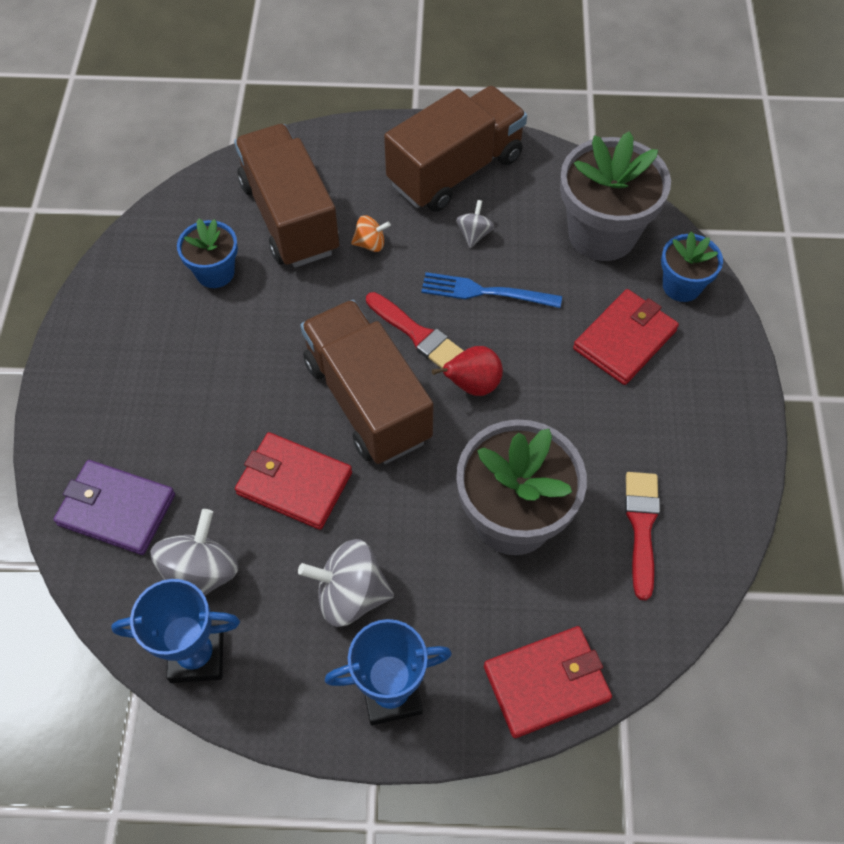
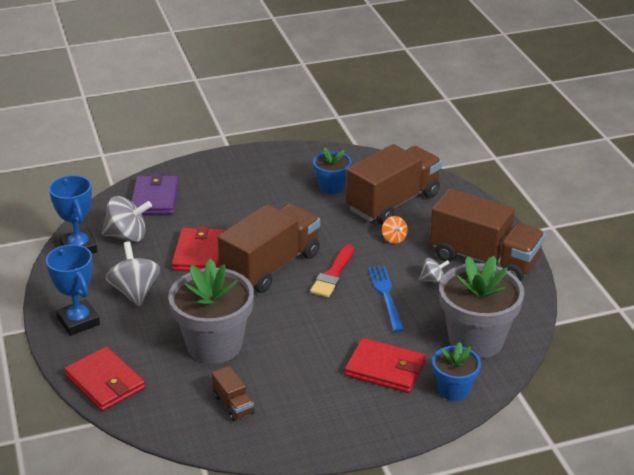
camera: 70 degrees right, 25 degrees down
(472, 385) = (306, 306): red pear -> none
(641, 527) = (233, 404): red brush -> brown truck

